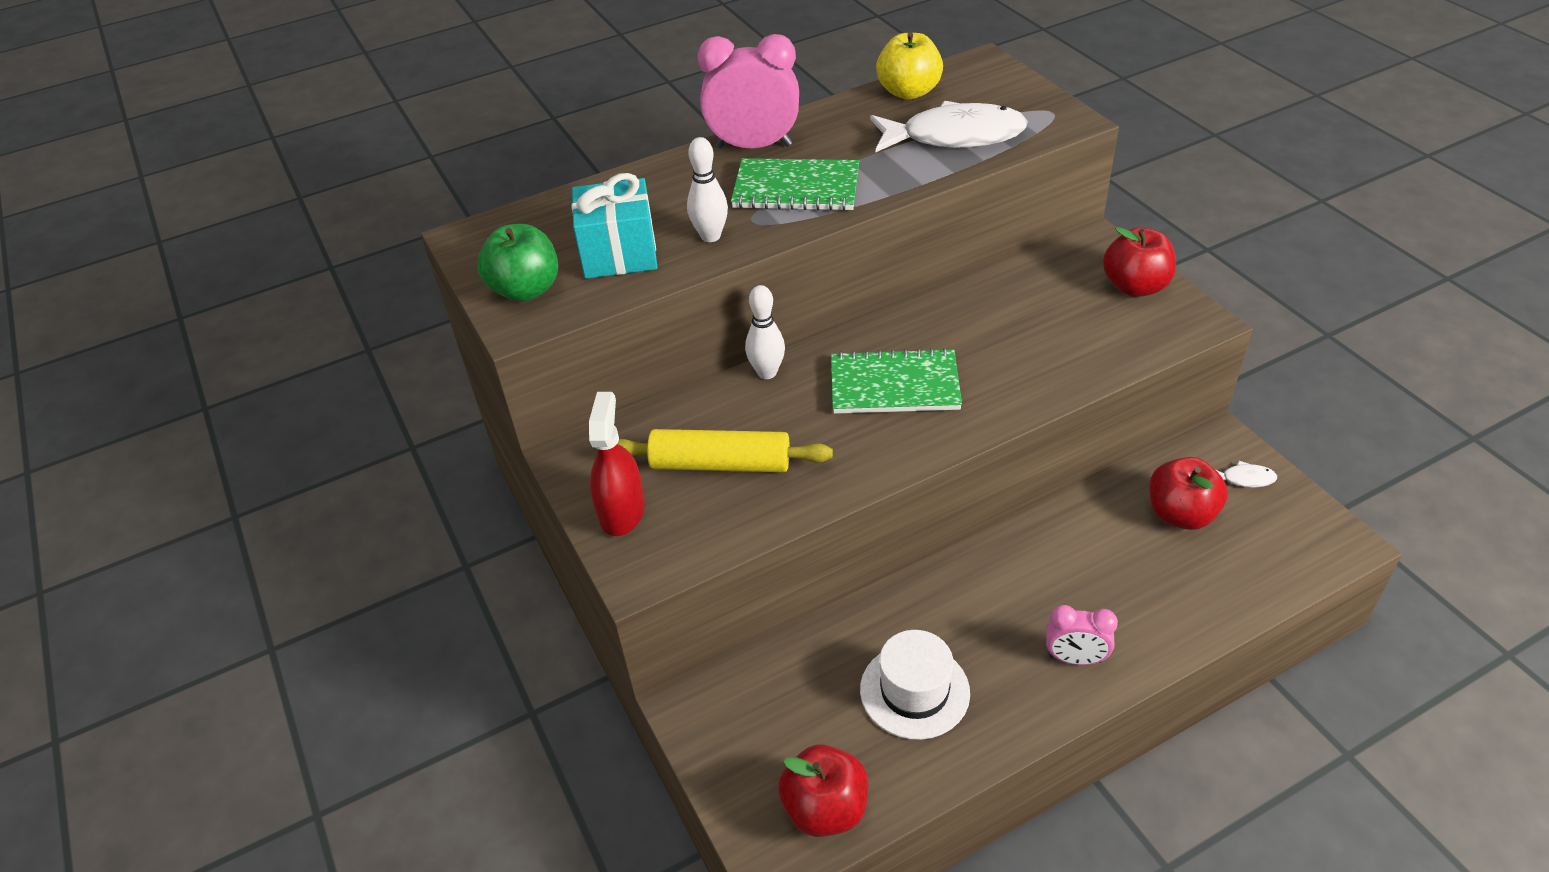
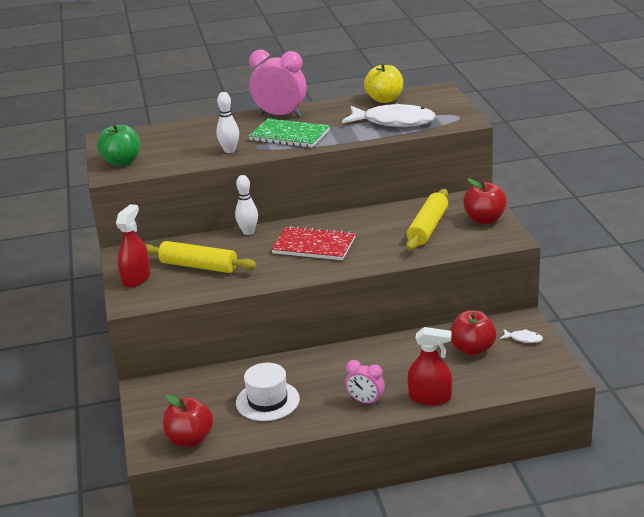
camera: 15 degrees right, 15 degrees down
(619, 253) = (178, 152): turquoise gift -> none
(894, 385) = (314, 246): green notebook -> red notebook
(1057, 317) = (428, 228): none -> yellow rolling pin
(1171, 628) = (430, 397): none -> red spray bottle

